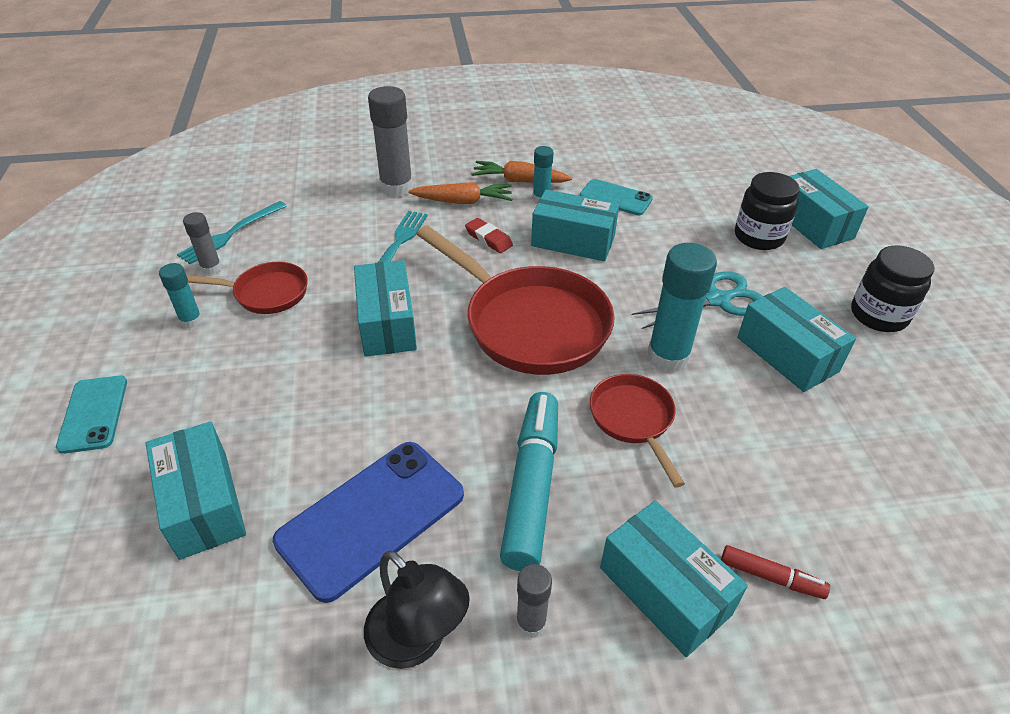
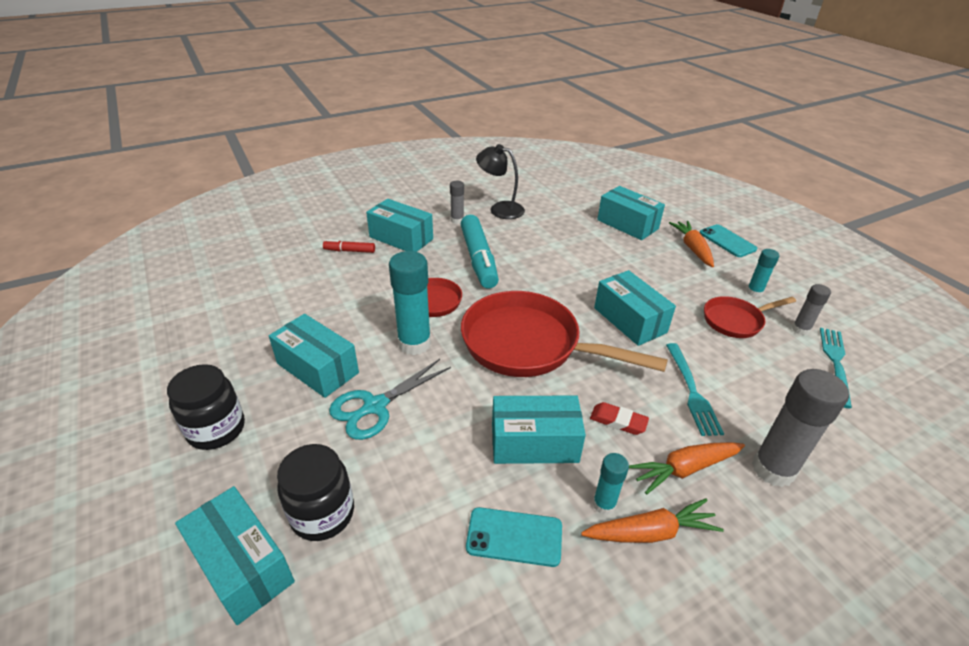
camera: 160 degrees right, 5 degrees down
(167, 413) = (692, 248): none -> orange carrot
(371, 517) = (548, 234): blue phone -> none

